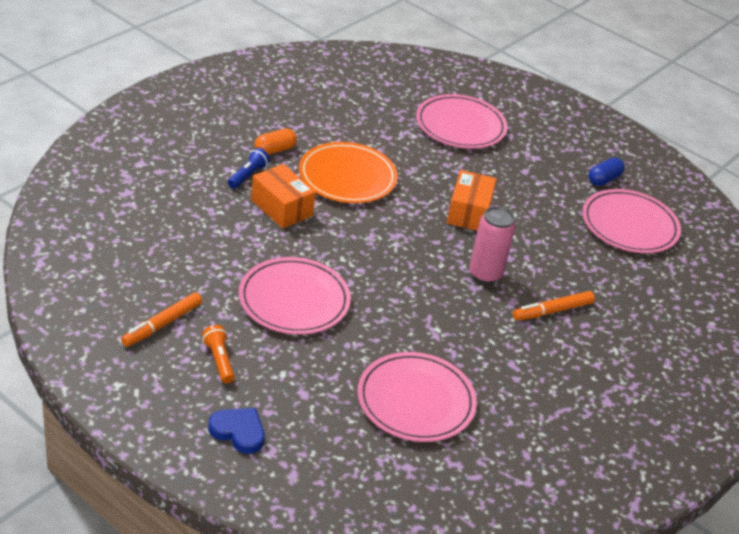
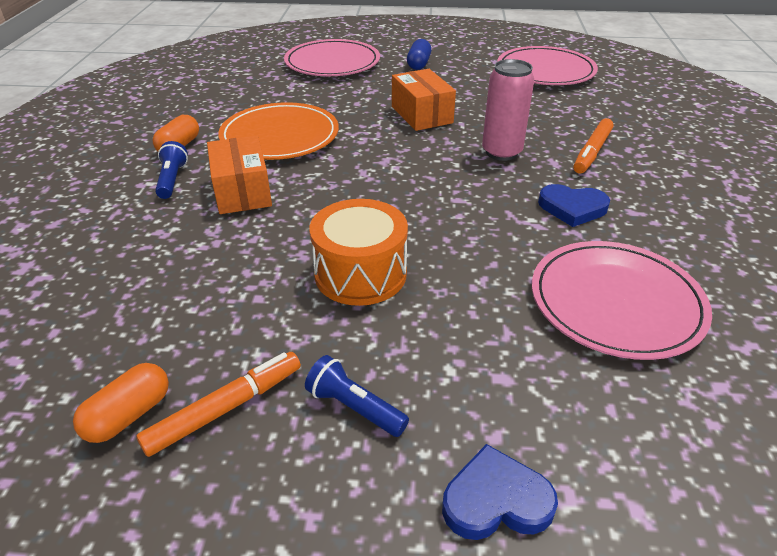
camera: 30 degrees left, 0 degrees up
(120, 301) = (129, 415): none -> orange capsule
(162, 324) = (225, 408): orange marker -> orange marker turned 135 degrees counterclockwise
(219, 360) = (354, 407): orange flashlight -> blue flashlight
(281, 208) = (242, 191): orange box -> orange box turned 60 degrees clockwise
(294, 300) = (360, 273): pink plate -> orange drum
(475, 338) = (572, 208): none -> blue heart
(604, 179) = (485, 53): blue capsule -> blue capsule (419, 64)

